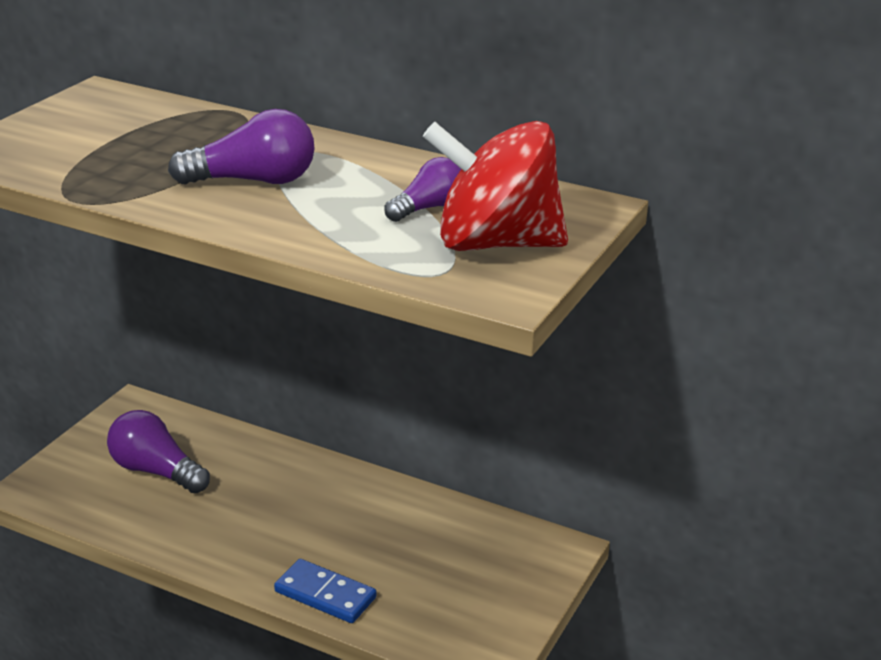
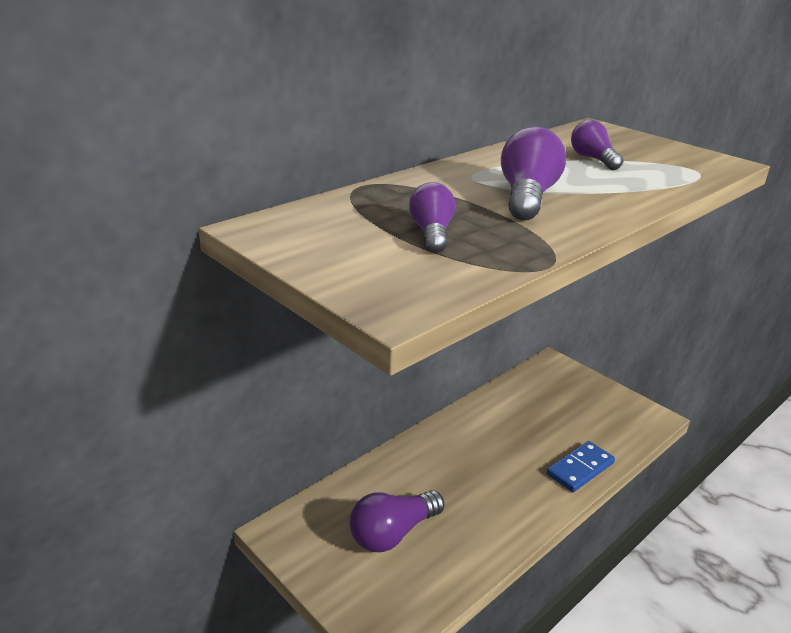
camera: 70 degrees left, 0 degrees up
(124, 150) = (432, 233): none -> purple light bulb
(495, 244) = (652, 153): red spinning top -> none

